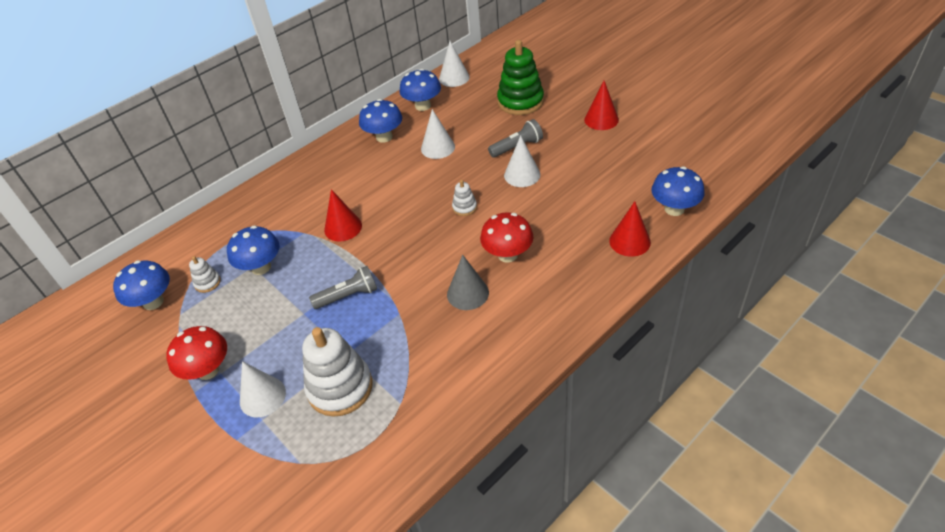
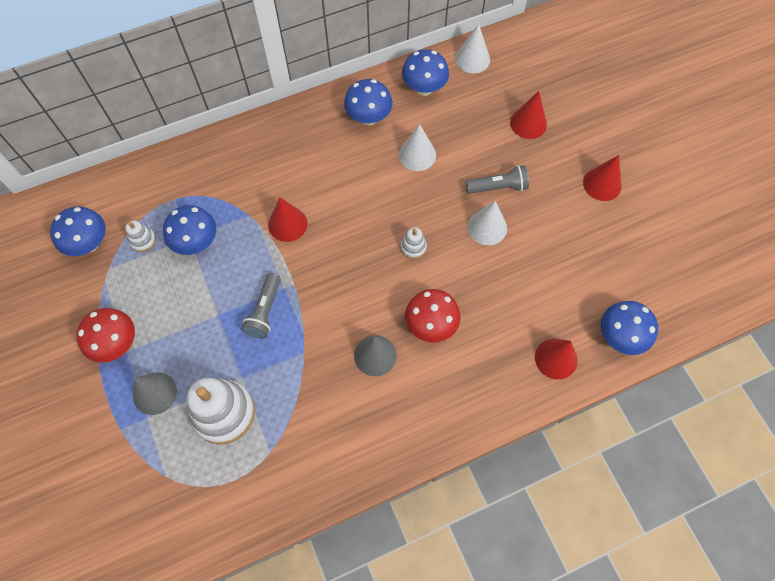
camera: 15 degrees right, 20 degrees up
(262, 396) = (155, 393): white cone -> grey cone
(348, 296) = (265, 311): grey flashlight -> grey flashlight turned 105 degrees clockwise
(520, 101) = (528, 123): green stacking toy -> red cone

